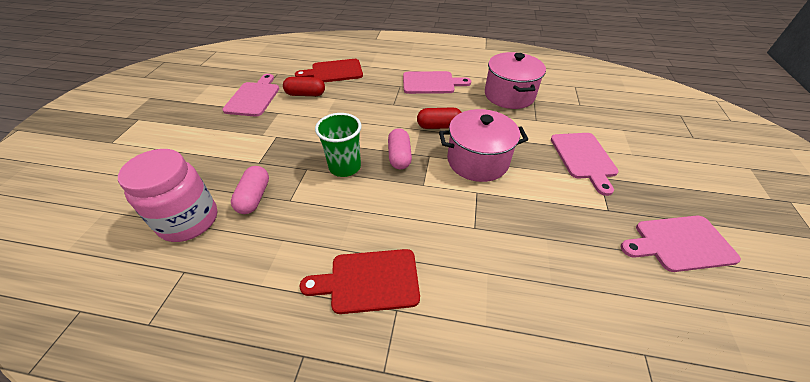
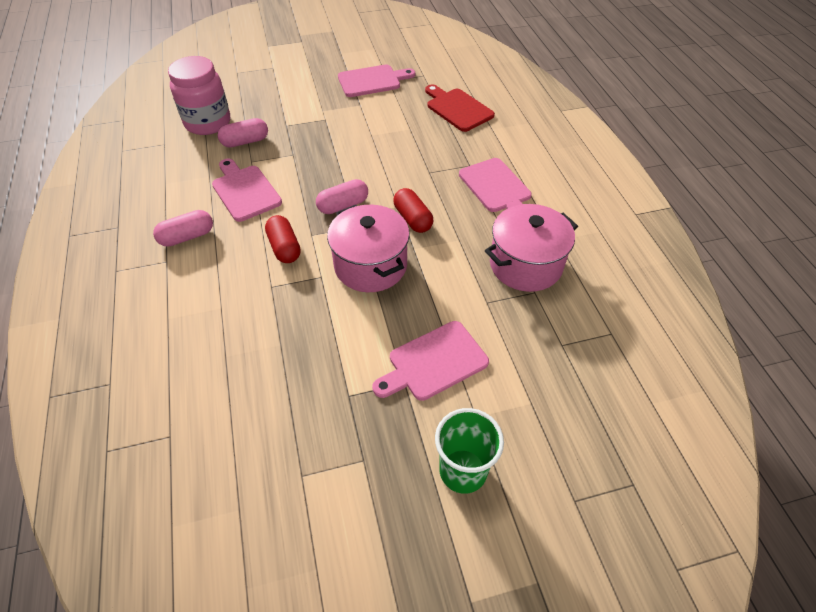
camera: 65 degrees right, 5 degrees up
(305, 94) = (401, 108): red capsule -> red capsule (284, 247)
(345, 167) = (307, 176): green cup -> green cup (463, 471)
(369, 281) = (187, 237): red cutting board -> pink capsule
(679, 243) = (323, 470): pink cutting board -> pink cutting board (245, 191)

